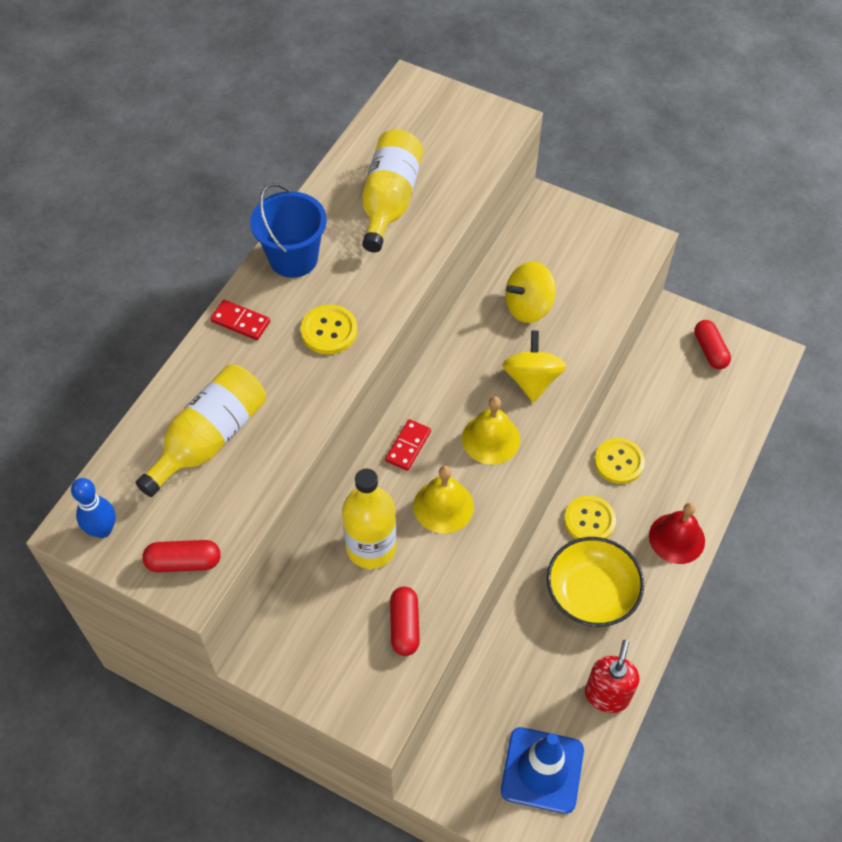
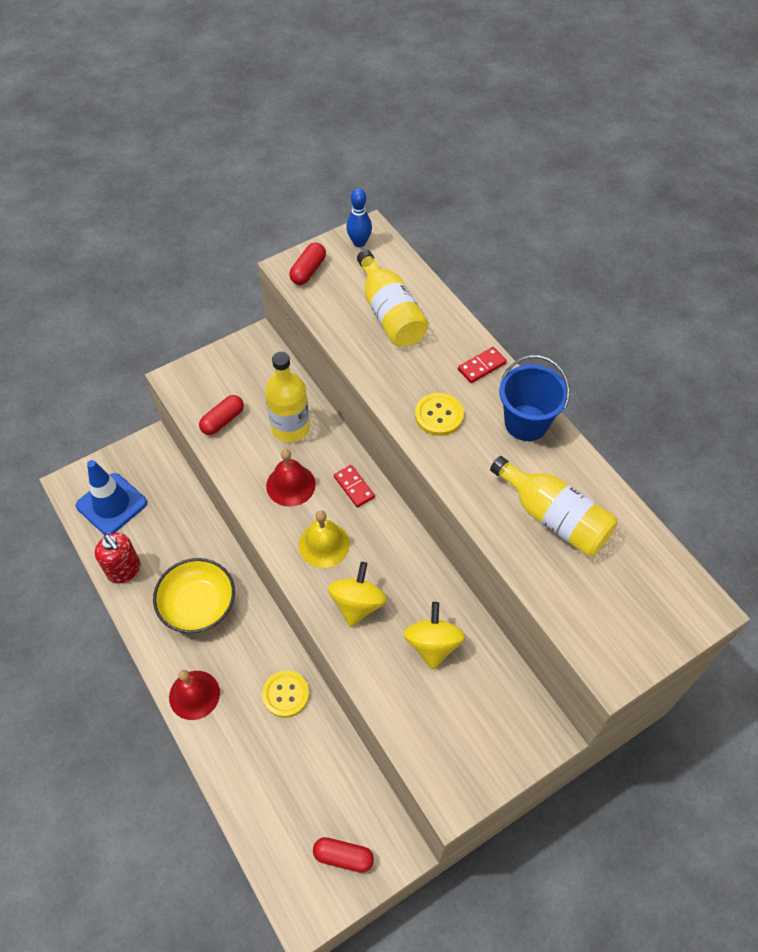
camera: 120 degrees right, 0 degrees up
(404, 626) = (223, 420): red capsule -> red capsule turned 75 degrees counterclockwise
(443, 506) = (290, 485): yellow bell -> red bell
(532, 380) = (357, 604): yellow spinning top -> yellow spinning top turned 105 degrees counterclockwise
(589, 520) = (252, 639): yellow button -> none

